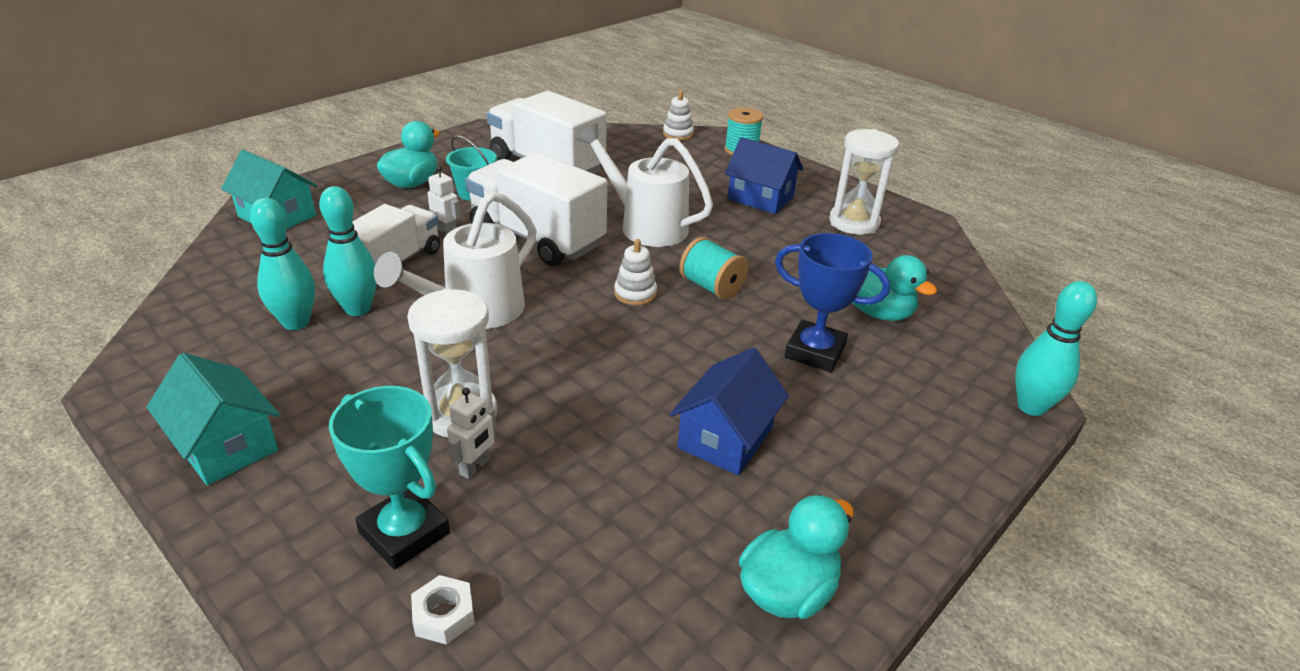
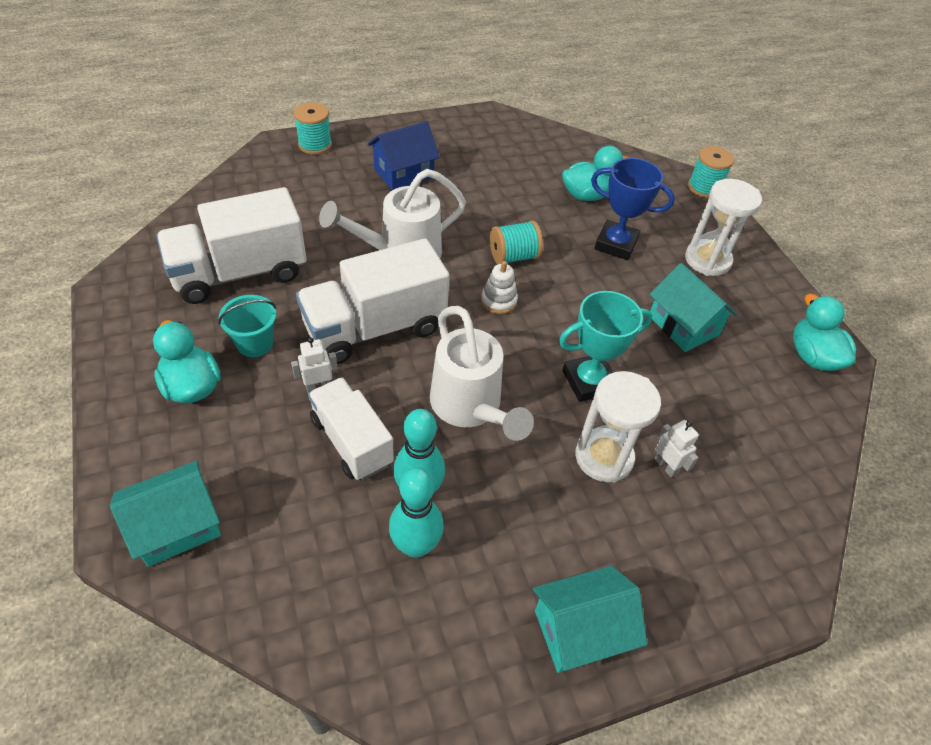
camera: 65 degrees left, 15 degrees up
(404, 533) = (718, 525): turquoise trophy -> turquoise trophy (589, 381)
(444, 615) = (795, 522): white nut -> none
(678, 134) = (250, 165): white stacking toy -> none
(725, 438) = (683, 325): blue house -> turquoise house
(815, 352) = (616, 244): blue trophy -> blue trophy turned 60 degrees clockwise
(854, 223) = (473, 147): white hourglass -> white hourglass (707, 260)
(1031, 407) = (704, 187): turquoise bowling pin -> turquoise spool

